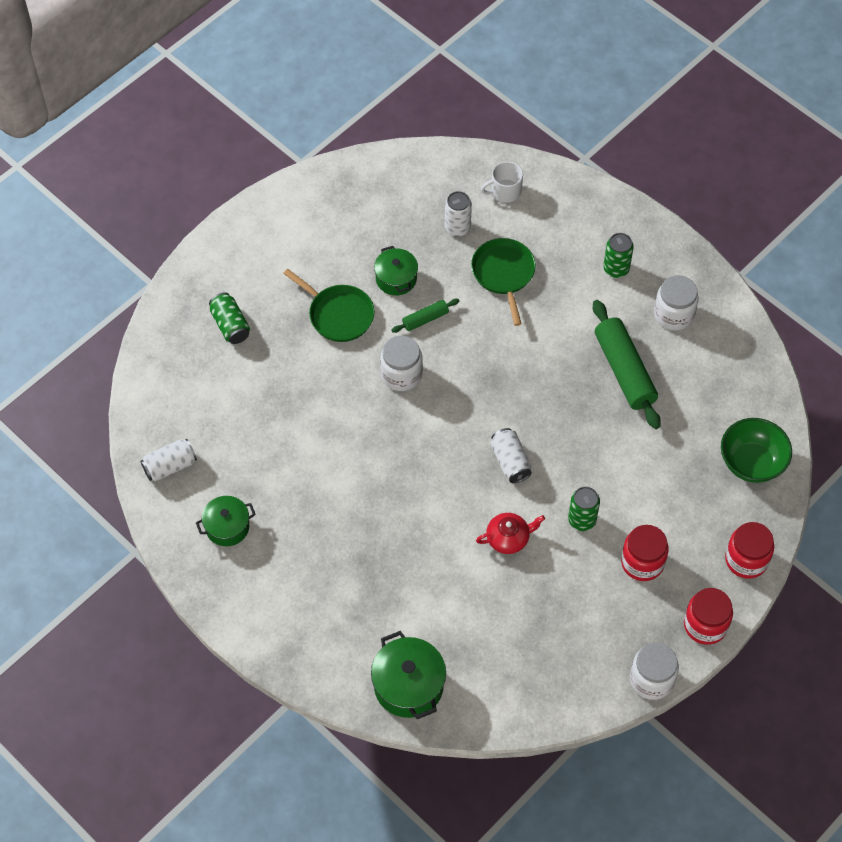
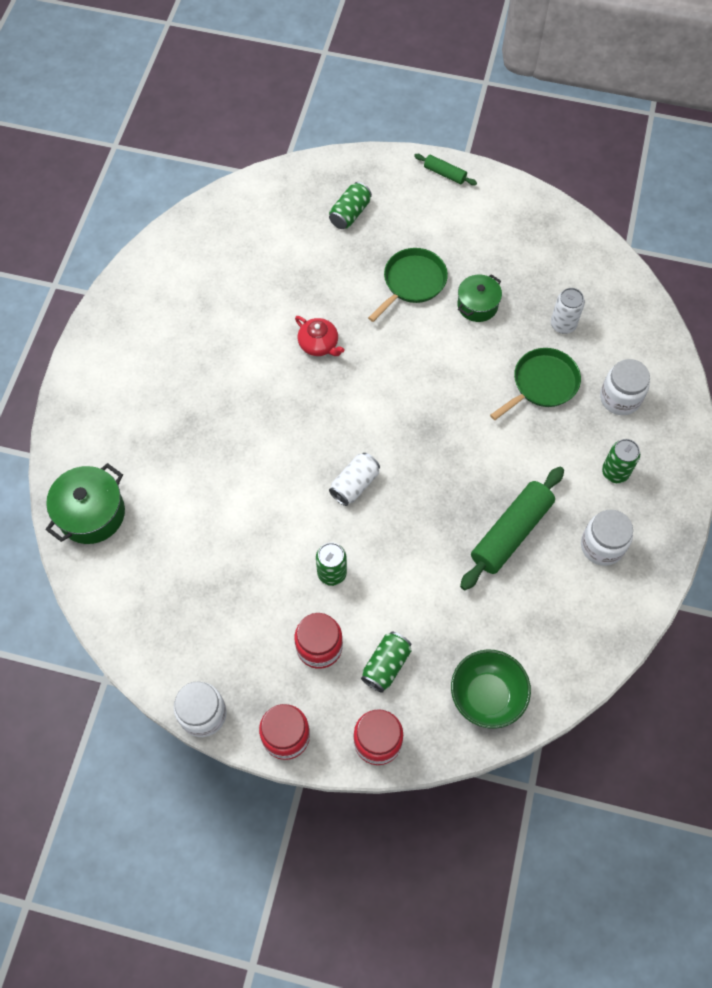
camera: 60 degrees right, 5 degrees up
(170, 466) = (195, 241): white can -> none
(227, 527) = (164, 307): green pot -> none
(338, 315) = (412, 282): green pan -> green pan turned 150 degrees counterclockwise
(401, 374) = (386, 357): white jar -> white jar (620, 398)
(425, 319) = (453, 347): green rolling pin -> green rolling pin (444, 174)
(505, 191) = (629, 342): white mug -> none
(508, 538) = (277, 521): red teapot -> red teapot (319, 344)
(686, 521) = (386, 665): none -> green can

